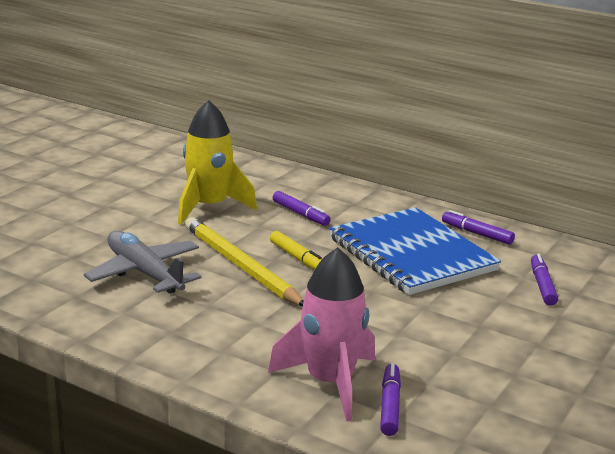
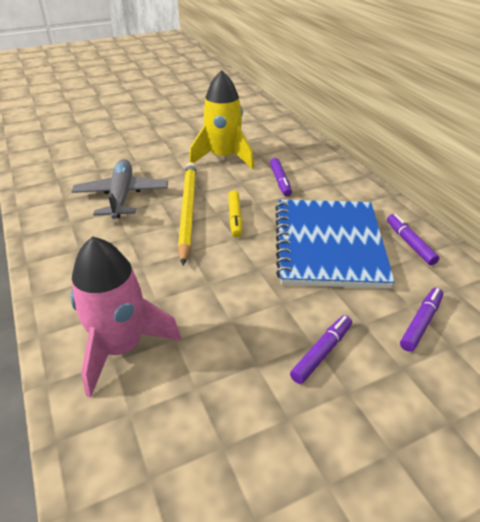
camera: 35 degrees right, 15 degrees up
(389, 405) = (137, 397): purple marker -> purple marker (321, 352)

